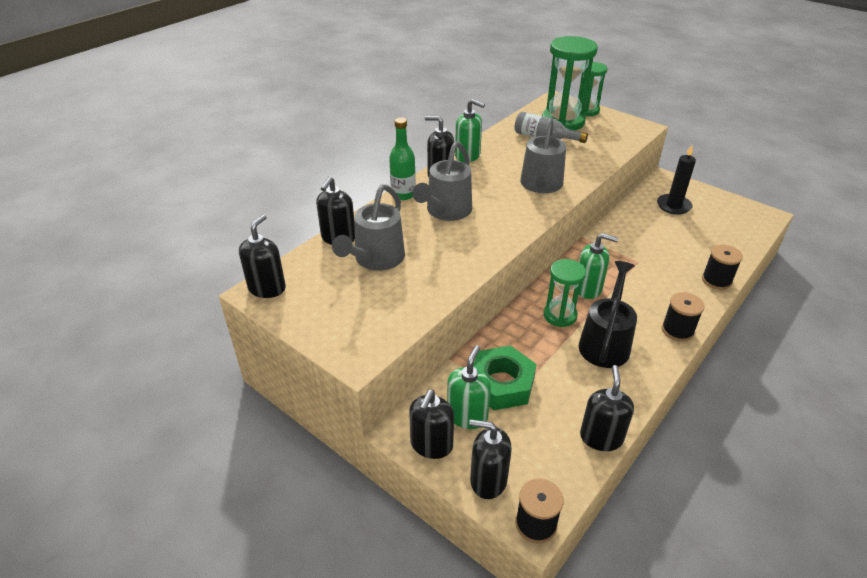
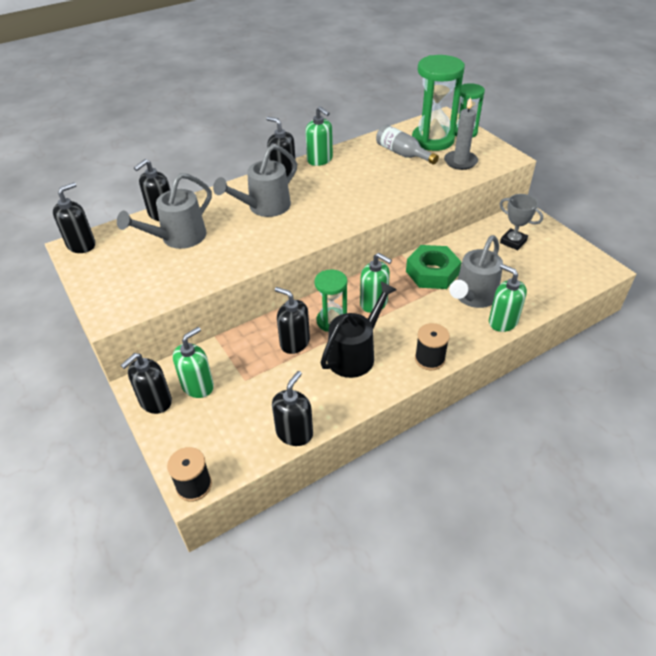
camera: 20 degrees right, 5 degrees up
(403, 194) = (239, 186): green bottle -> none
(488, 480) = (180, 441): black soap dispenser -> black soap dispenser (294, 342)
(501, 384) = (242, 367): green nut -> green nut (432, 272)
(540, 185) = (364, 198): grey watering can -> grey watering can (472, 297)
(603, 137) = (460, 162): none -> grey candle
(673, 206) = (513, 242): black candle -> grey trophy
(716, 280) = (502, 321): black spool -> green soap dispenser

